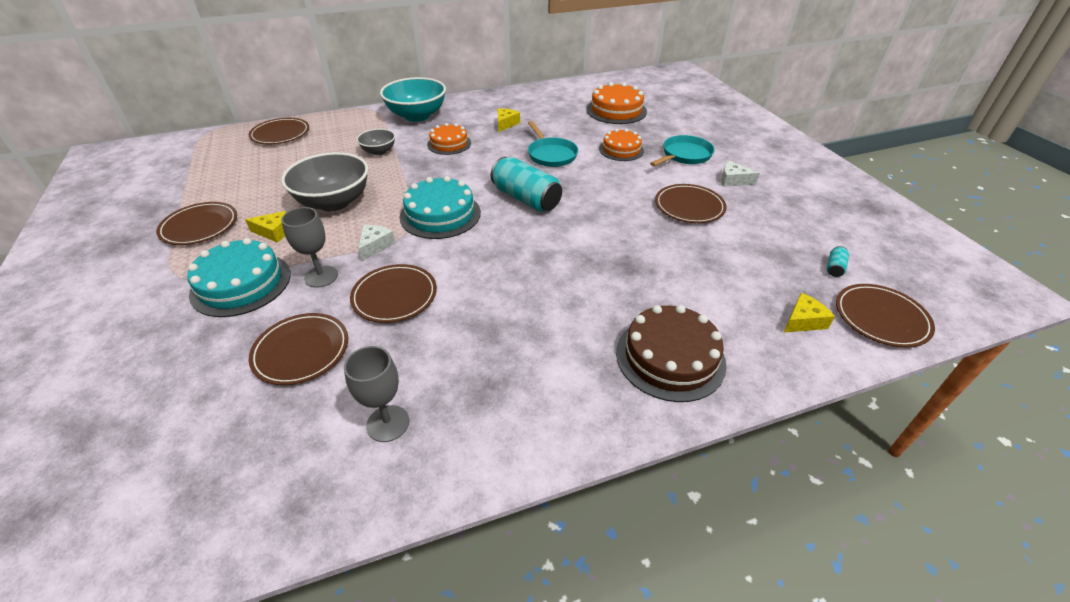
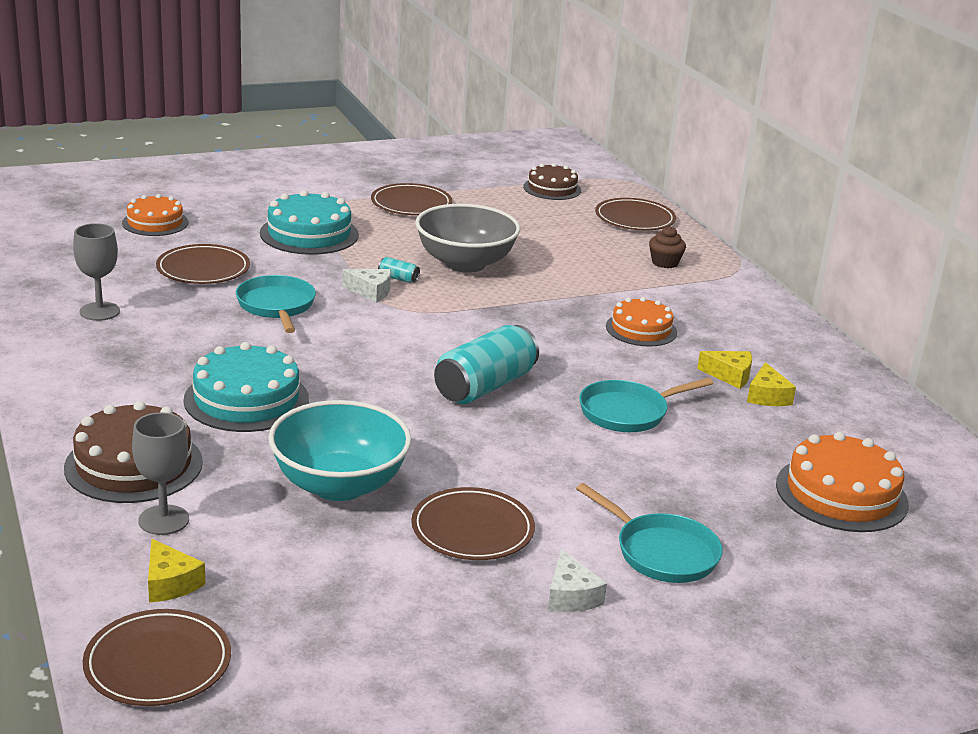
camera: 85 degrees right, 15 degrees down
(205, 161) = (552, 188): none -> brown cake
(274, 232) = (400, 239): yellow cheese -> yellow cheese (767, 396)
(321, 276) = (316, 268): grey goblet -> grey goblet (163, 520)
(355, 129) = (665, 262): none -> brown cupcake
(379, 151) = (602, 281): grey bowl -> none
(394, 296) = (276, 306): brown plate -> turquoise pan
(417, 116) = (730, 303): turquoise bowl -> turquoise bowl (339, 485)
(440, 214) = (439, 327): turquoise cake -> turquoise cake (246, 399)
(621, 150) = (665, 483): orange cake -> orange cake (155, 223)
(733, 180) = (571, 596): white cheese -> white cheese turned 150 degrees clockwise
(834, 268) = (288, 651): turquoise can -> turquoise can (398, 278)

